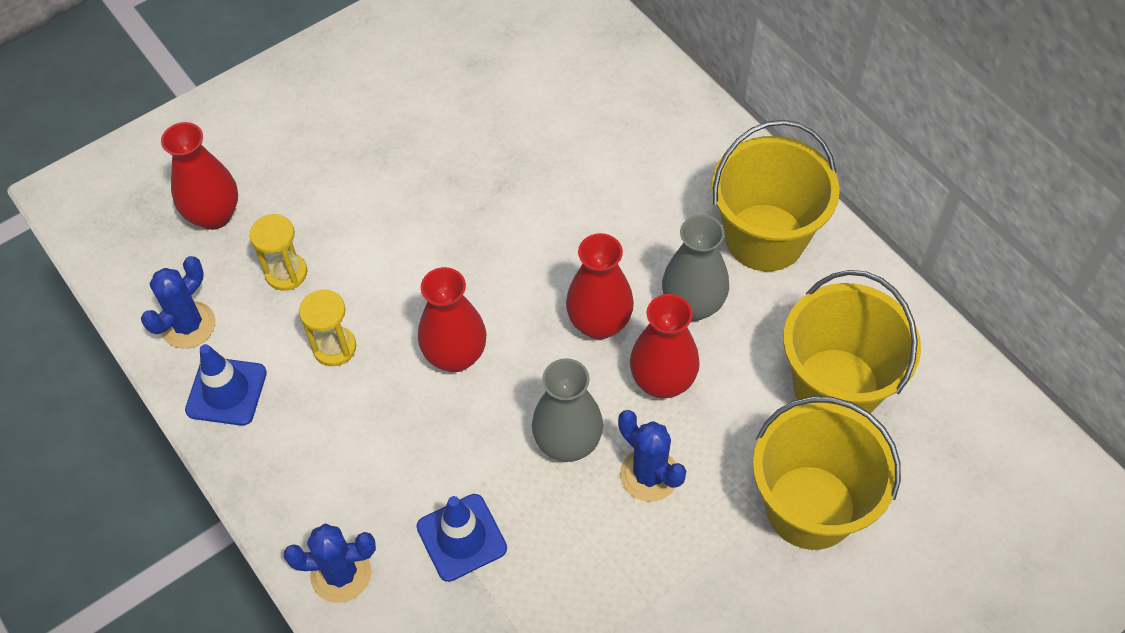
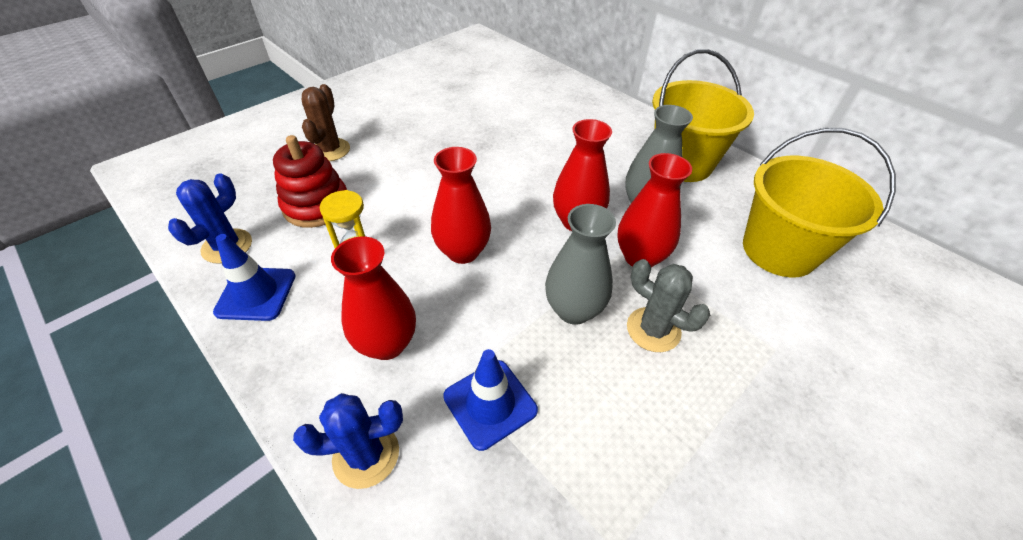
camera: 10 degrees left, 10 degrees down
(214, 215) = (259, 173): red vase -> red vase (387, 343)
(286, 273) = (316, 205): yellow hourglass -> red stacking toy
(300, 181) = (330, 150): none -> brown cactus
(649, 475) = (653, 329): blue cactus -> grey cactus
(810, 507) = (804, 343): yellow bucket -> none

